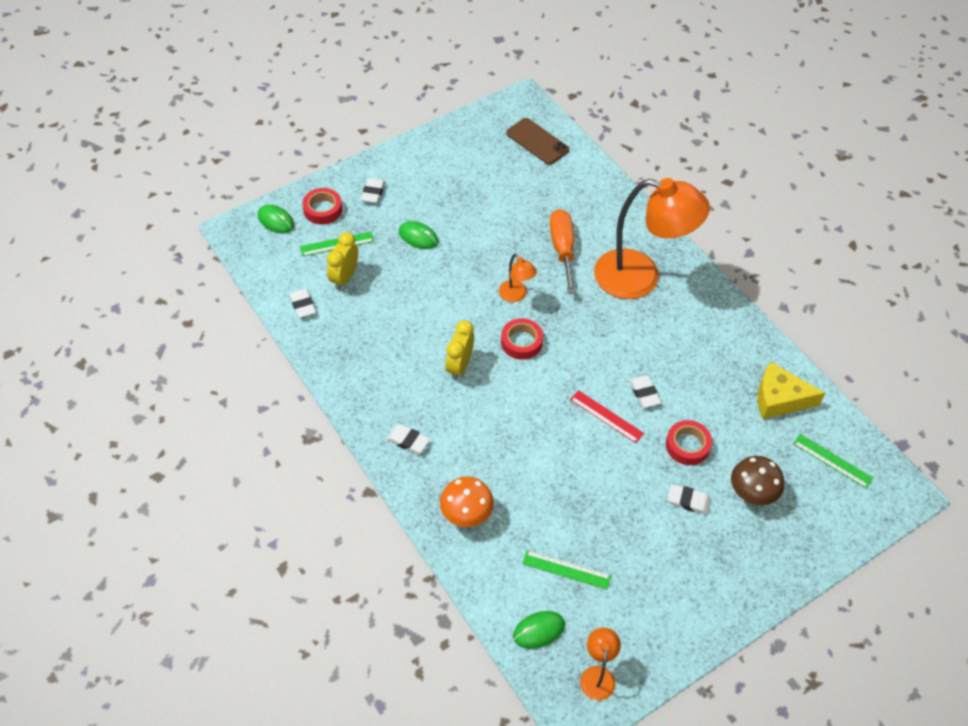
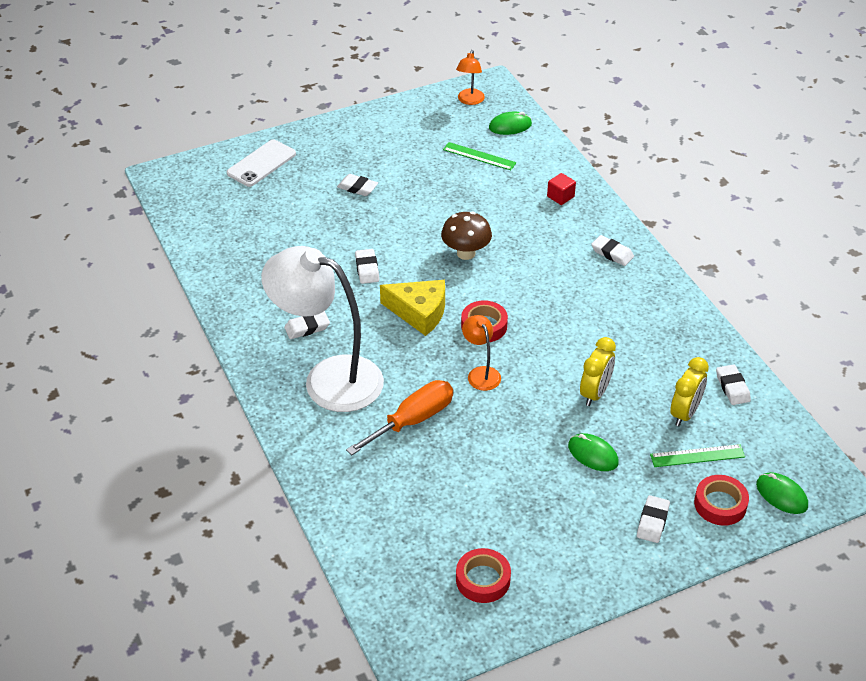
camera: 170 degrees left, 10 degrees down
(459, 366) = (554, 310): yellow clock -> yellow clock (595, 393)
(466, 515) = (560, 197): orange mushroom -> red cube
(537, 141) = (409, 579): brown phone -> none
(562, 249) = (413, 420): orange screwdriver -> orange screwdriver turned 135 degrees counterclockwise
(606, 416) = (412, 254): red ruler -> none
(640, 277) = (328, 378): orange lamp -> white lamp
(676, 323) = (307, 328): none -> white eraser
(687, 445) = (341, 225): red tape -> red tape (483, 580)
(751, 494) = (298, 187): brown mushroom -> brown mushroom (466, 253)
(779, 399) = (233, 252): yellow cheese -> yellow cheese (419, 312)
(806, 525) = (261, 163): none -> white phone
(832, 461) = (210, 202): green ruler -> none

